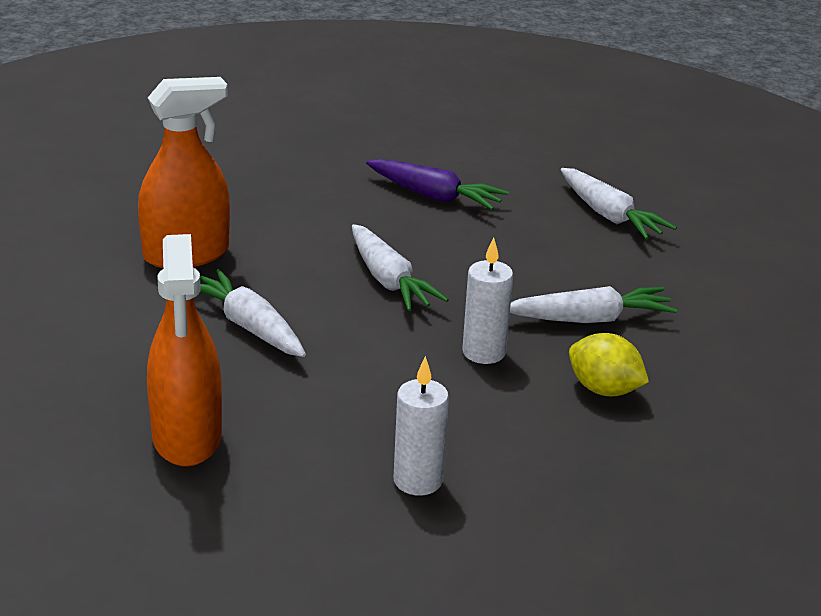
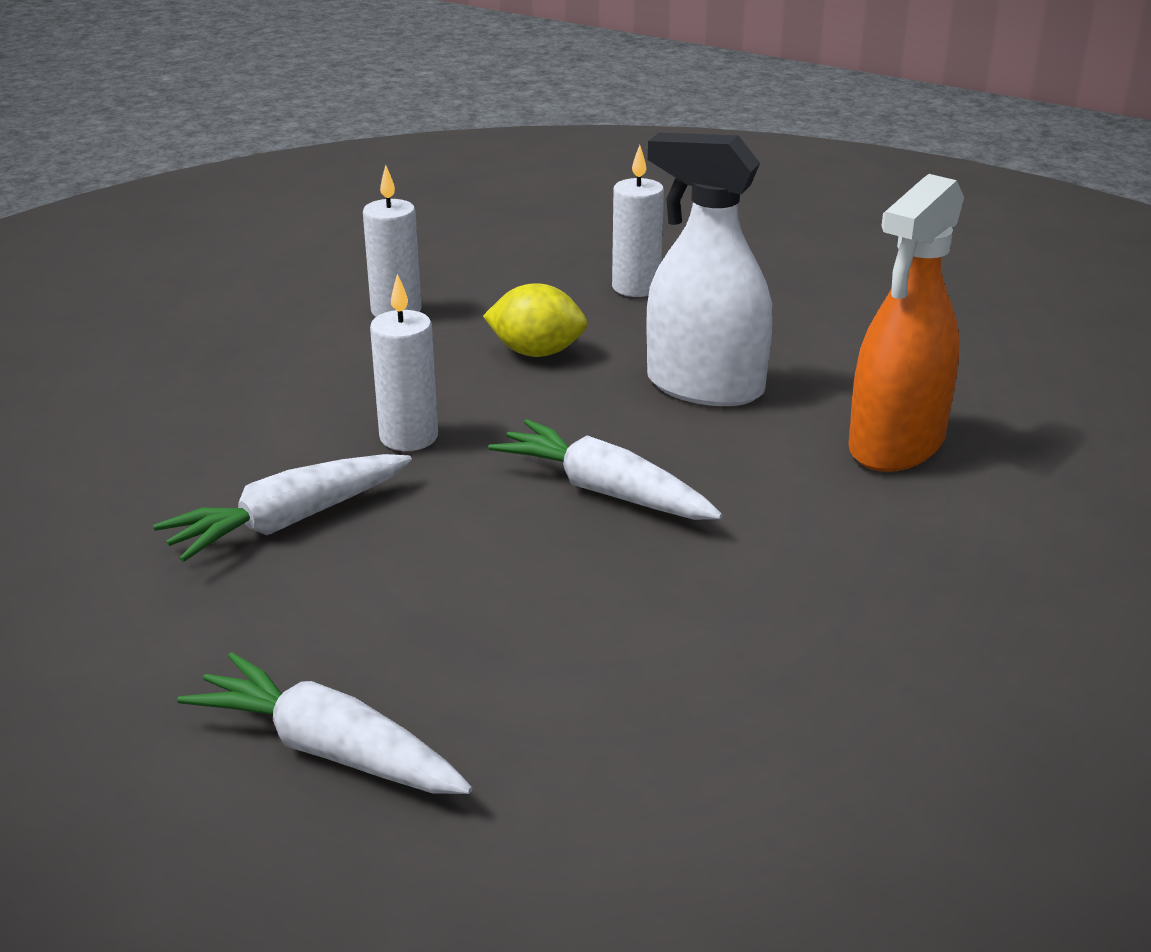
camera: 155 degrees right, 0 degrees up
(187, 437) = (636, 287): orange spray bottle -> white candle
(249, 326) = (704, 387): white carrot -> white spray bottle
(434, 196) = (681, 676): purple carrot -> none
(604, 390) = (237, 437): yellow lemon -> yellow lemon (536, 352)

